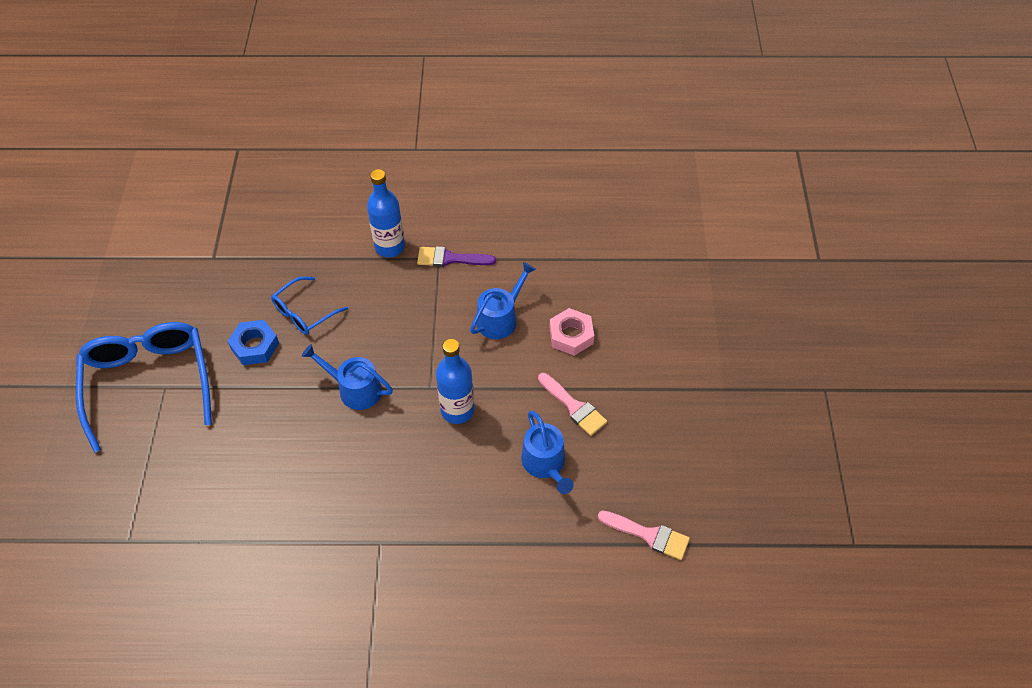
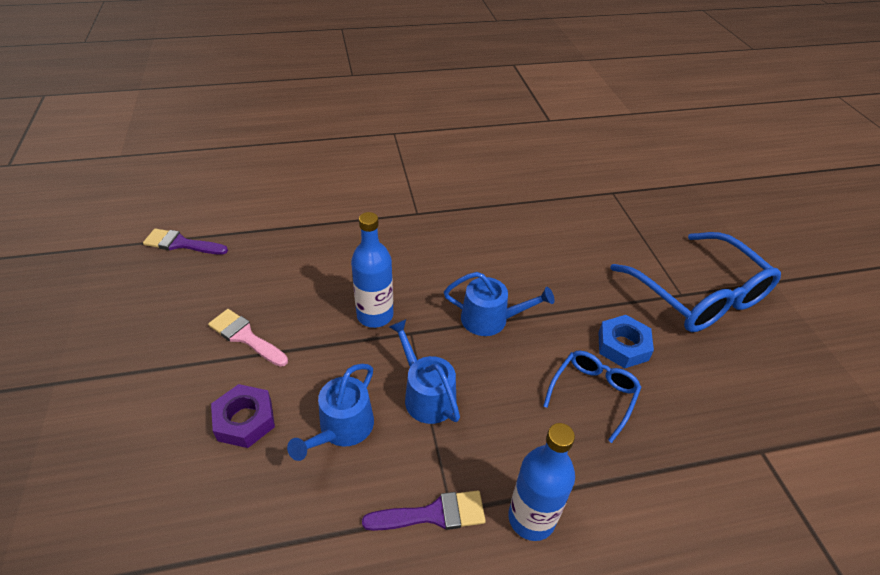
camera: 165 degrees right, 10 degrees down
(545, 463) = (277, 282): blue watering can -> blue watering can (426, 395)
(571, 335) = (245, 420): pink nut -> purple nut
(649, 535) = (181, 244): pink brush -> purple brush

